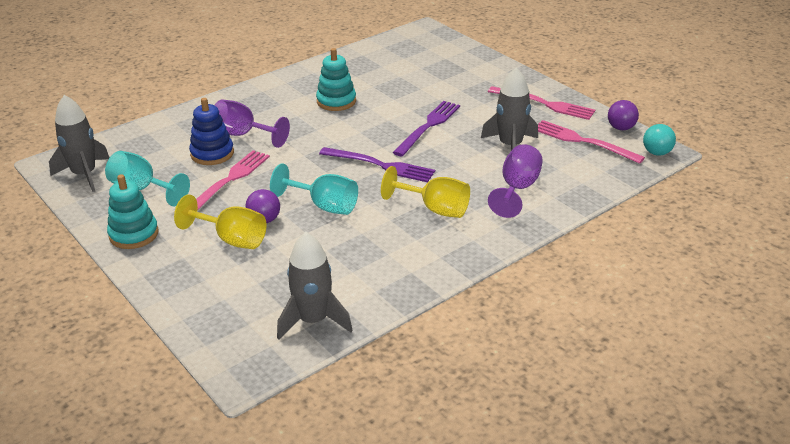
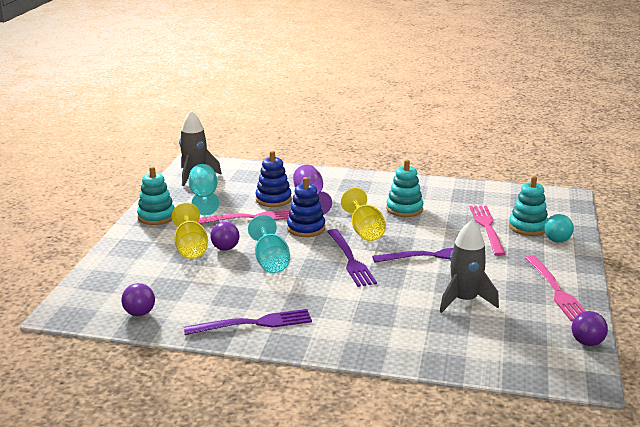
camera: 50 degrees right, 10 degrees down
(294, 162) = (306, 228): none -> blue stacking toy
(313, 320) = (139, 313): grey rocket -> purple ball
(417, 260) = (253, 323): none -> purple fork
(435, 209) = (327, 304): yellow goblet -> yellow goblet (364, 230)
(445, 68) = (528, 227): none -> turquoise stacking toy
(517, 189) = (407, 328): purple goblet -> none
(583, 141) = (530, 331): pink fork -> pink fork (487, 228)
(657, 153) = (579, 377): turquoise ball -> turquoise ball (557, 240)

